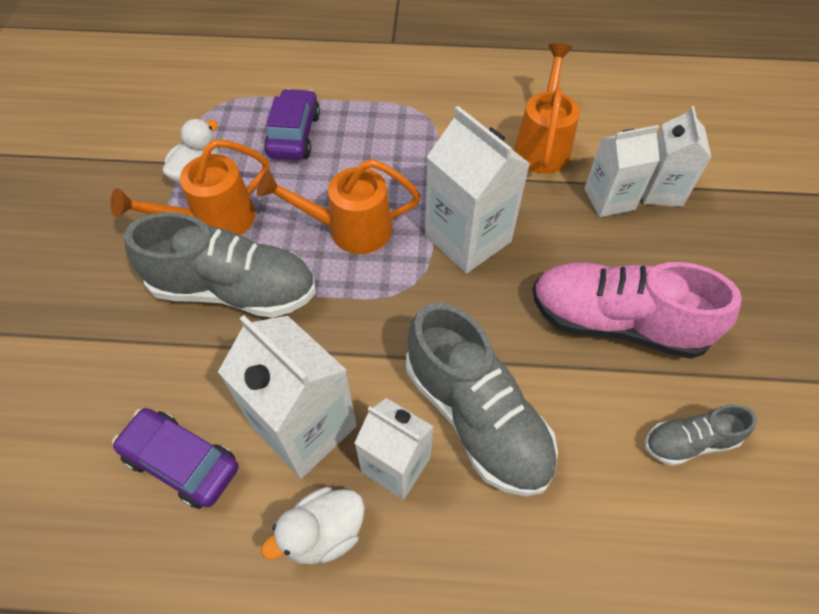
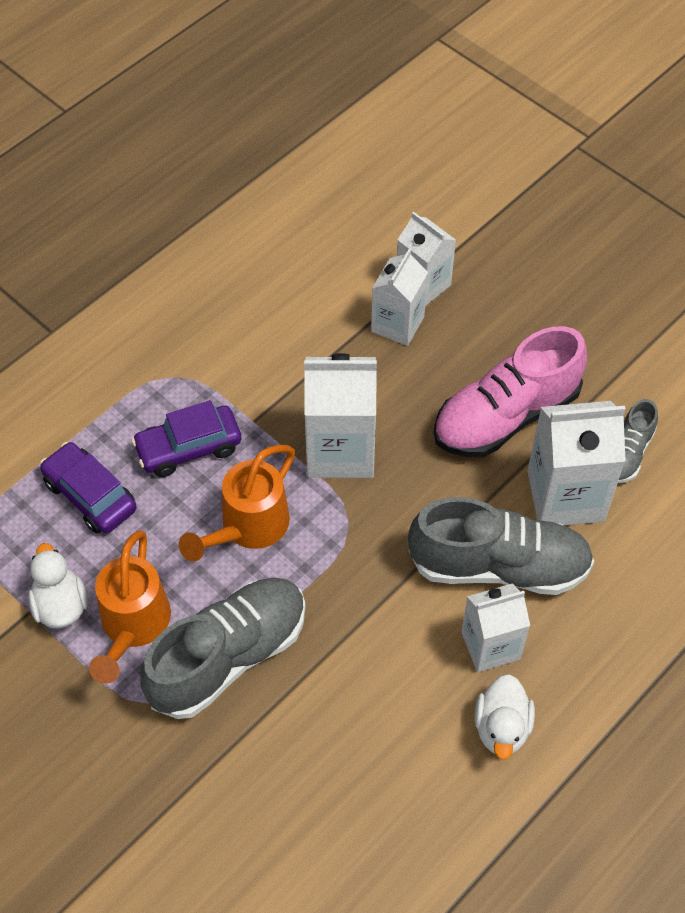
camera: 50 degrees left, 0 degrees up
(182, 462) = (362, 792): purple car -> purple car (188, 448)
(304, 427) = (407, 686): white carton -> white carton (565, 496)
(542, 145) = (299, 321): orange watering can -> none

